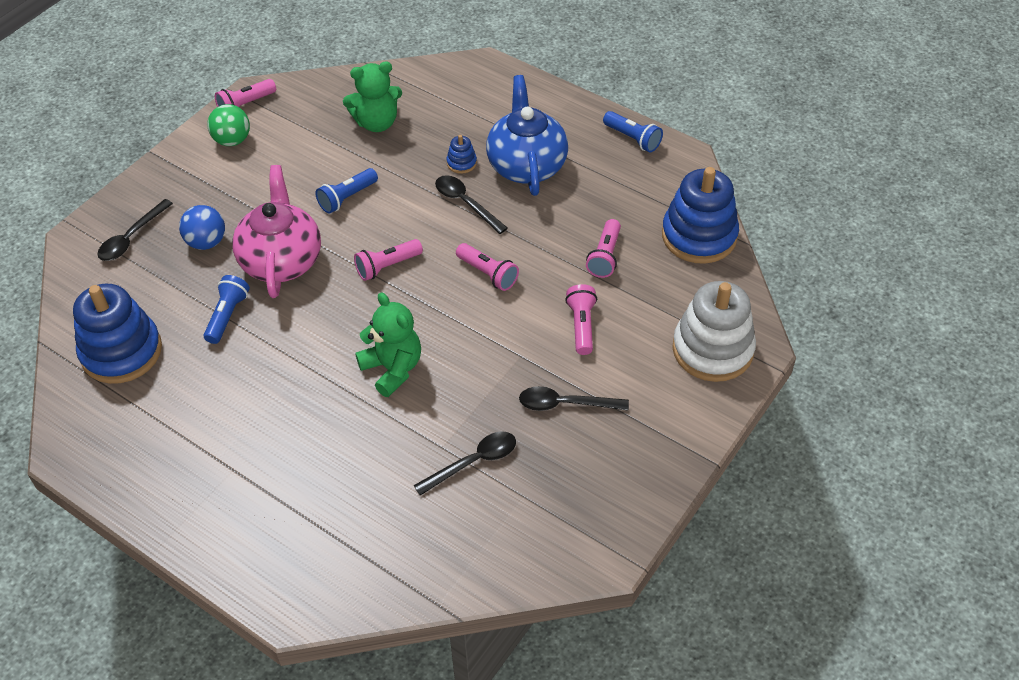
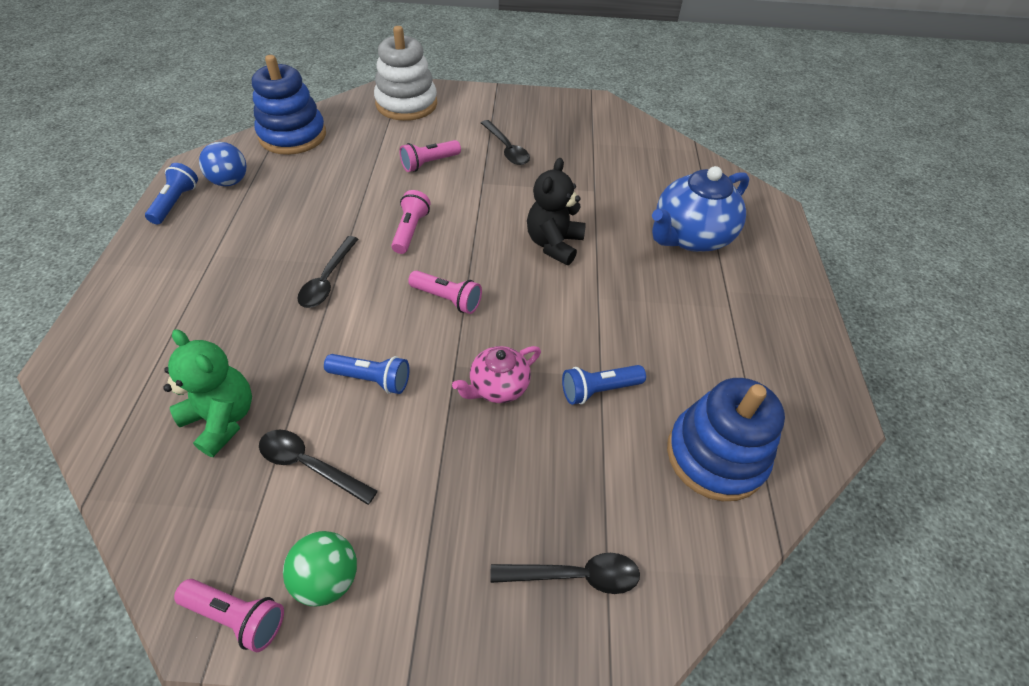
camera: 125 degrees left, 0 degrees up
(206, 242) = (522, 478): blue ball -> blue ball (230, 181)
(282, 260) = (498, 387): pink teapot -> pink teapot, size x0.57
(392, 369) = (554, 244): green teddy bear -> black teddy bear
(461, 163) = (266, 308): blue stacking toy -> none
(473, 462) = (591, 172): black spoon -> black spoon (310, 465)
(526, 165) = (248, 258): blue teapot -> blue teapot (690, 236)
(605, 256) = (346, 174): pink flashlight -> none

